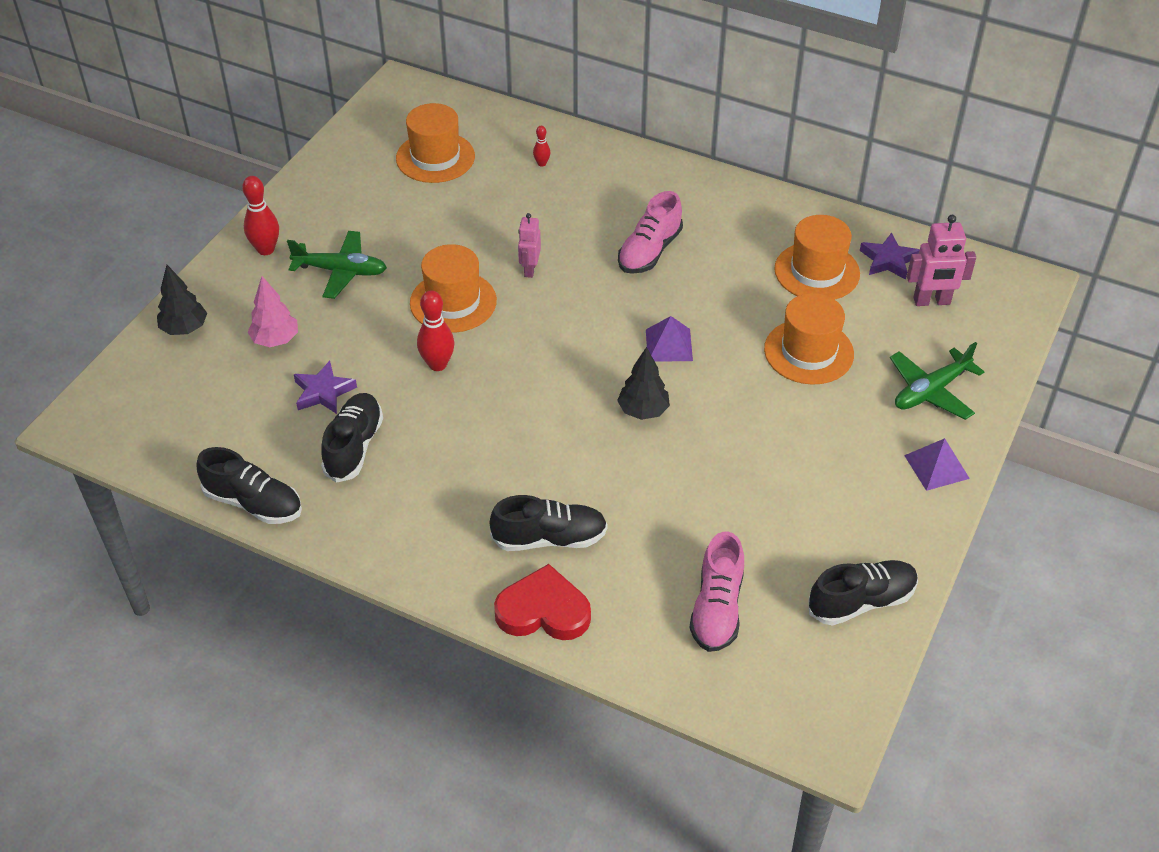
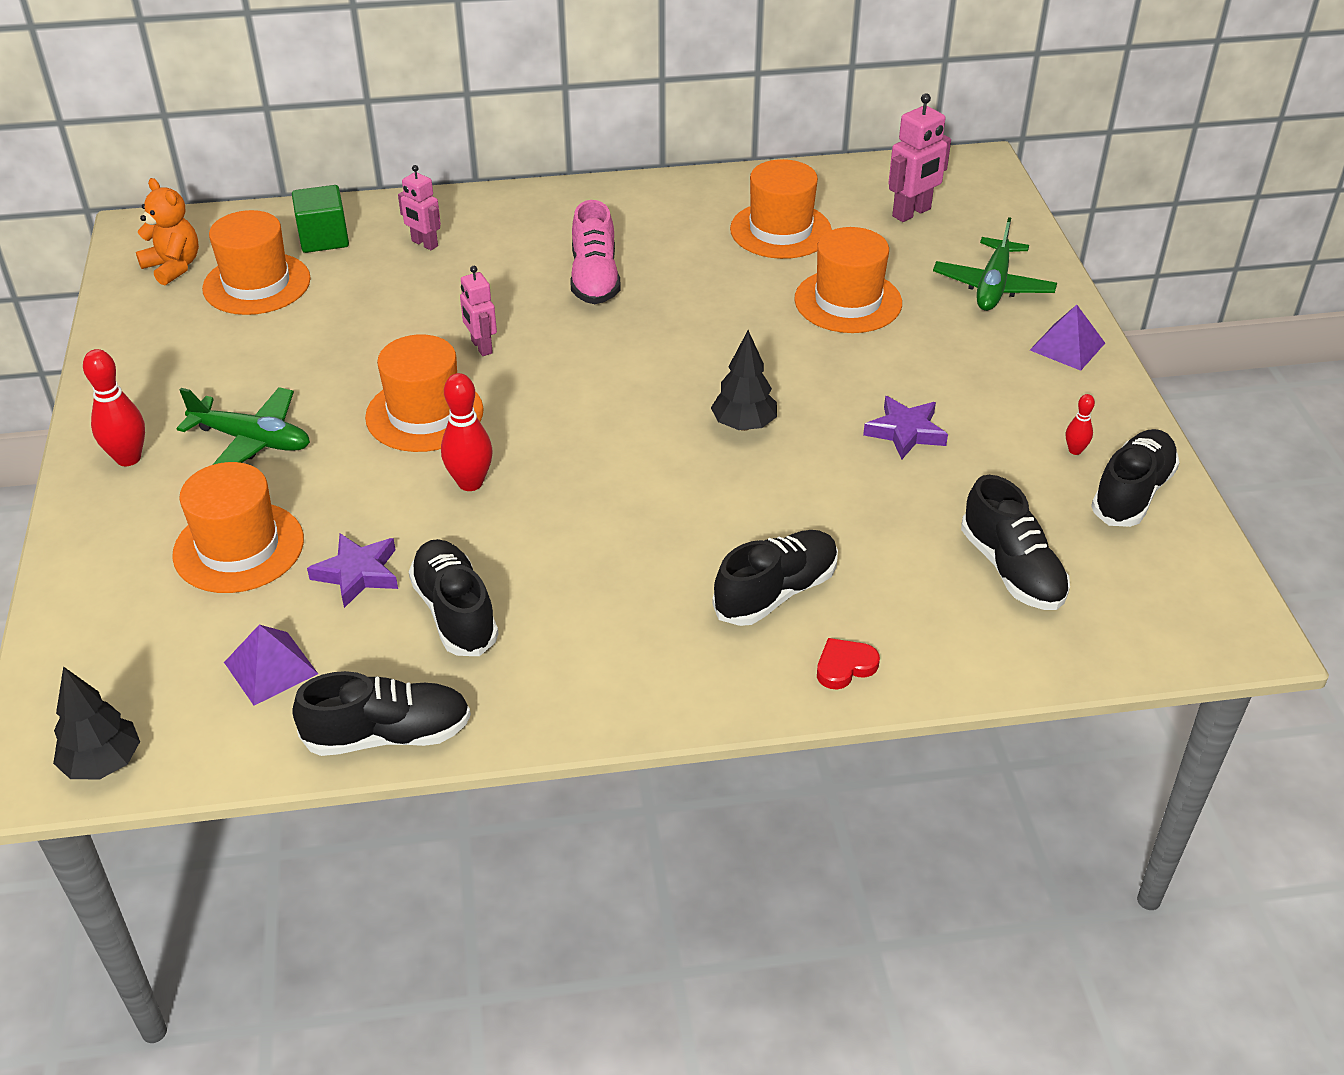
camera: 35 degrees left, 5 degrees down
(184, 329) = (98, 589): black tree -> black tree (103, 764)
(275, 340) = (239, 547): pink tree -> orange hat
(341, 271) = (252, 440): green plane -> green plane turned 45 degrees clockwise
(397, 122) = (173, 267): none -> orange teddy bear
(504, 140) = (324, 238): none -> green cube
(542, 163) = (391, 244): red bowling pin -> red bowling pin (1075, 450)
(543, 610) = (845, 666): red heart -> red heart, size x0.52
(563, 173) = (424, 244): none -> pink robot
(669, 345) = (705, 354): purple pyramid -> purple pyramid (271, 668)
(717, 608) = (1012, 569): pink shoe -> black shoe
(888, 260) = (836, 195): purple star -> purple star (905, 432)

